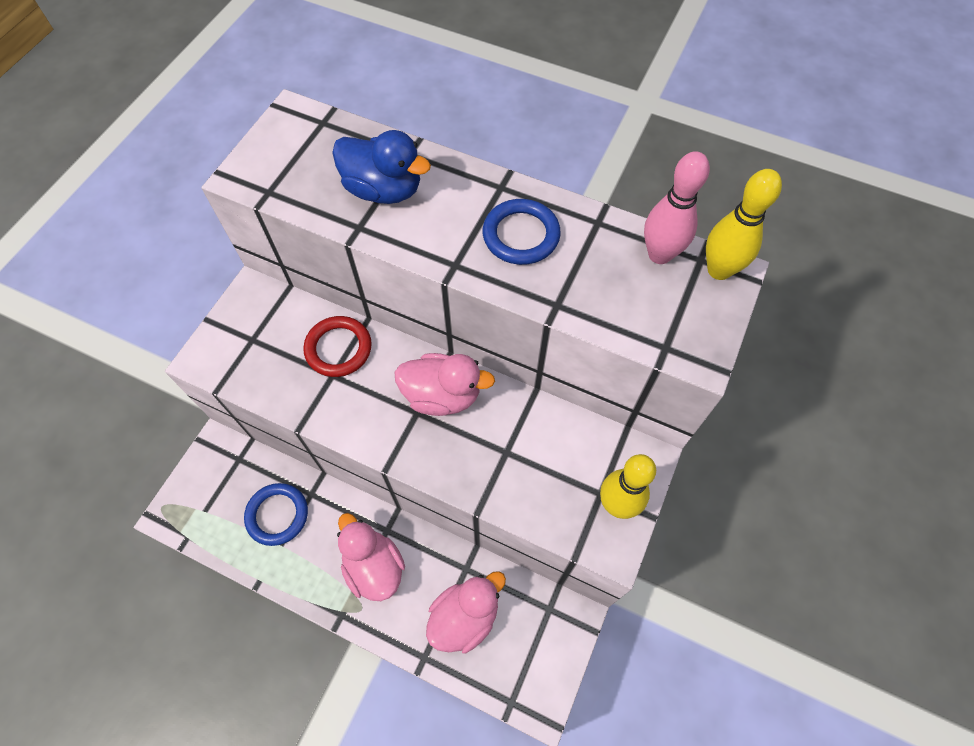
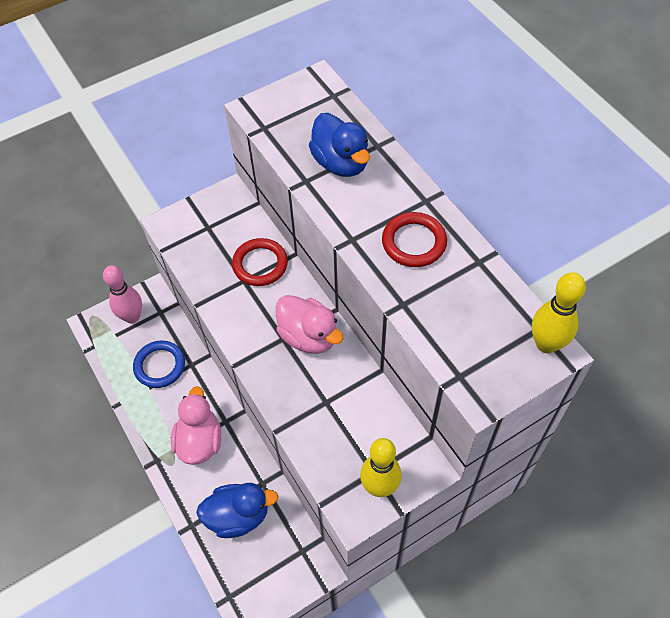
camera: 35 degrees right, 5 degrees down
(465, 617) = (238, 516): pink duck -> blue duck
(521, 235) = (414, 242): blue ring -> red ring
(659, 254) = (508, 309): pink bowling pin -> pink bowling pin (132, 317)

